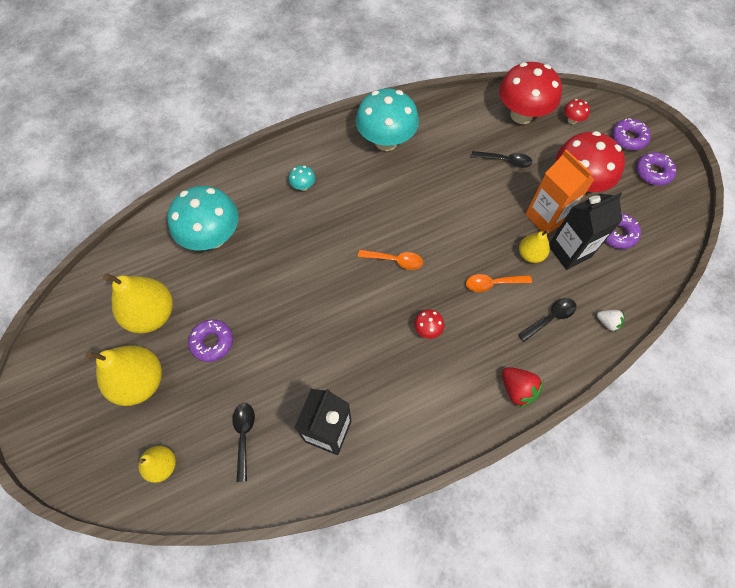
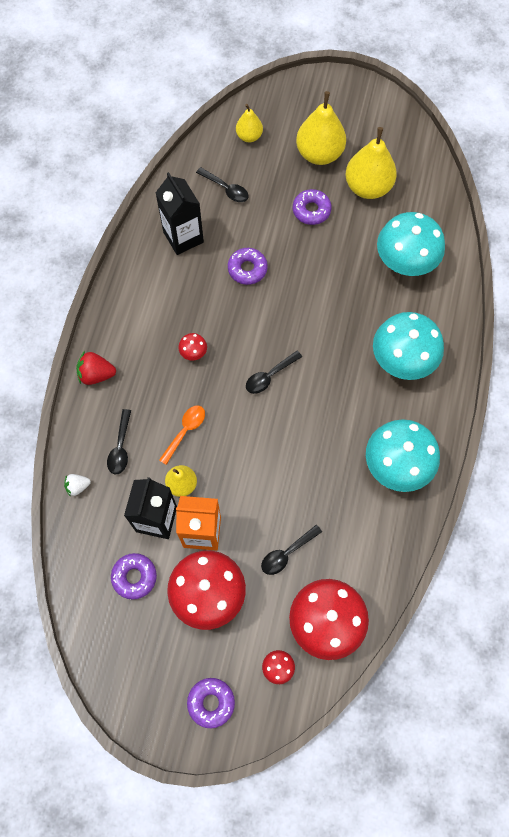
camera: 130 degrees right, 5 degrees up
(303, 186) = (402, 361): turquoise mushroom -> turquoise mushroom, size x2.40
(395, 260) = (269, 376): orange spoon -> black spoon
(653, 172) = (157, 682): purple donut -> purple donut (247, 269)

